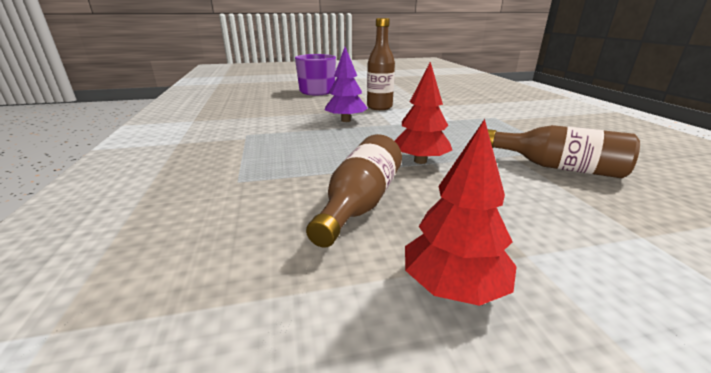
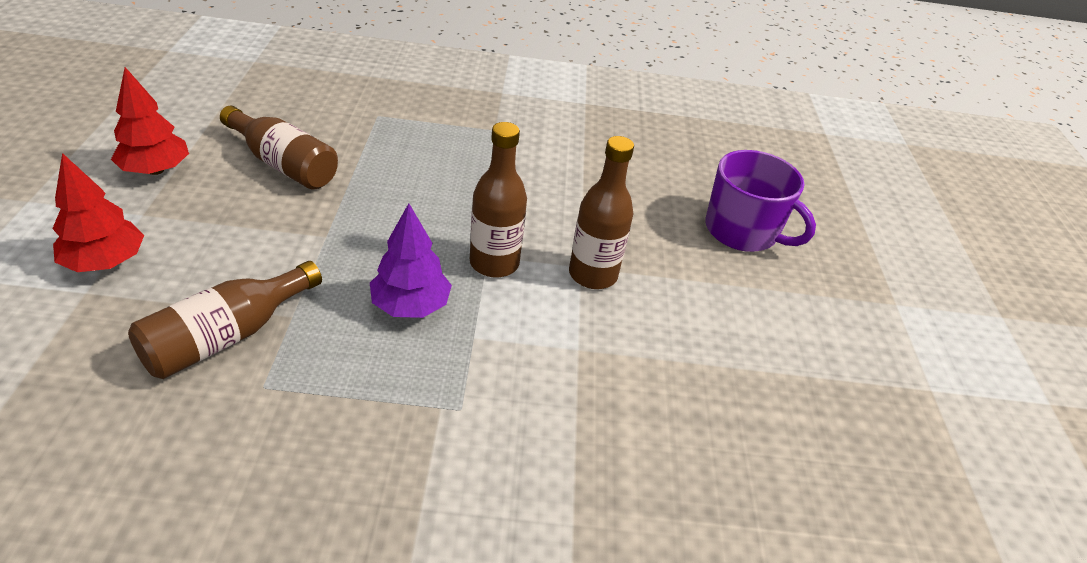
camera: 100 degrees right, 15 degrees up
(345, 120) = (528, 216): purple tree -> purple tree (410, 305)
(396, 122) = (494, 263): none -> brown bottle
(420, 161) = (337, 229): red tree -> red tree (105, 262)

